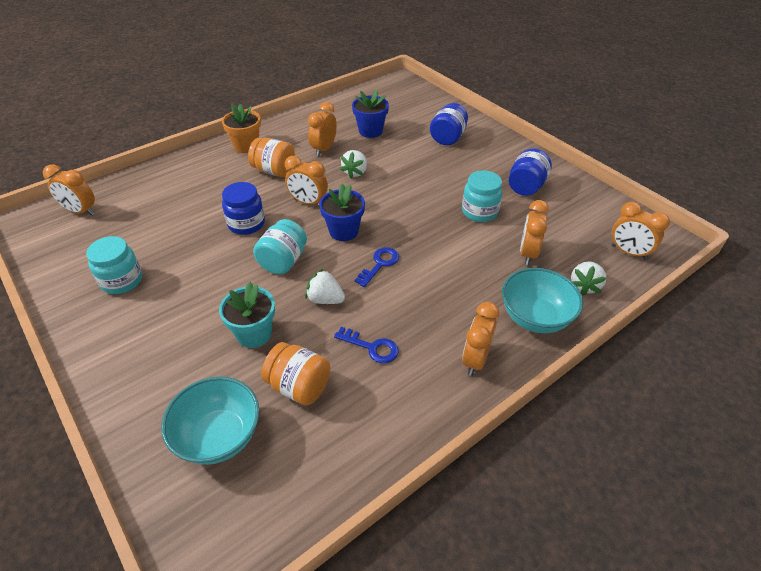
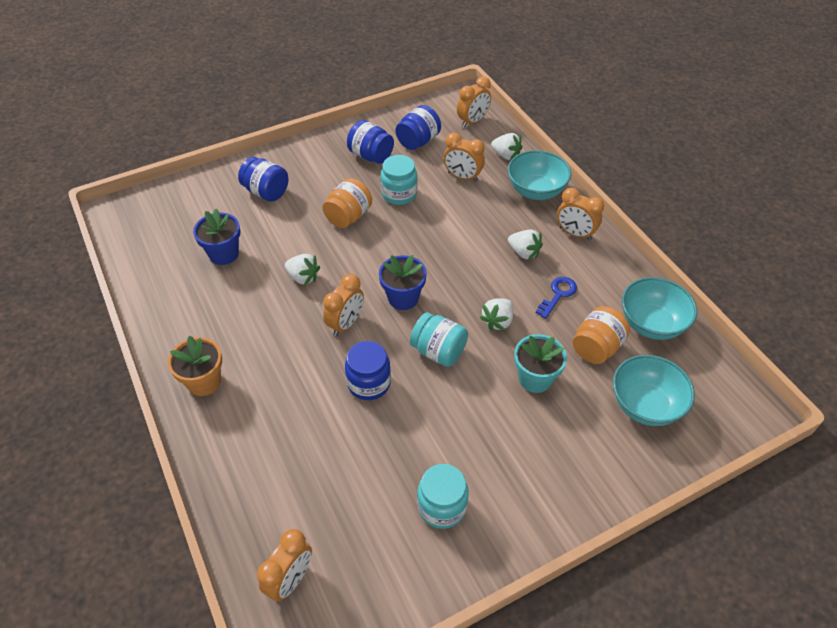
camera: 80 degrees left, 5 degrees up
(274, 171) = (273, 353): orange jar -> orange jar (348, 216)
(324, 149) = (244, 301): orange clock -> none
(342, 445) = (651, 324): none -> turquoise bowl
(380, 264) = (457, 276): blue key -> none
(428, 313) = (524, 252): none -> white strawberry
(567, 214) = (418, 141): none -> blue jar

